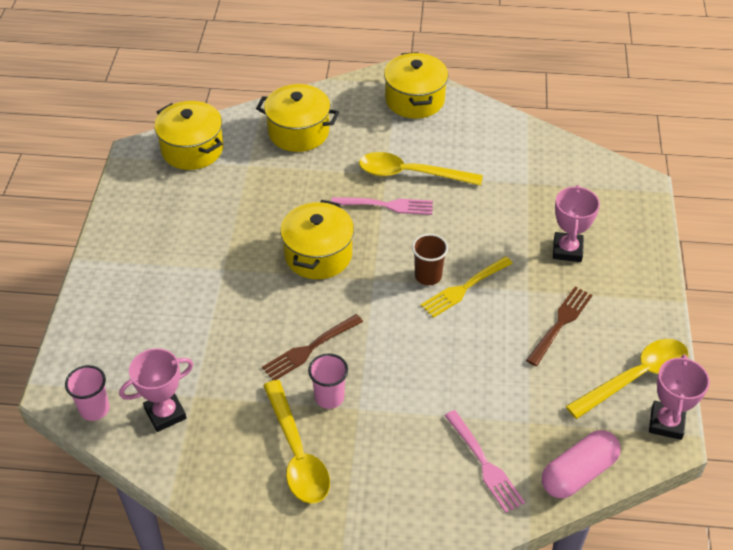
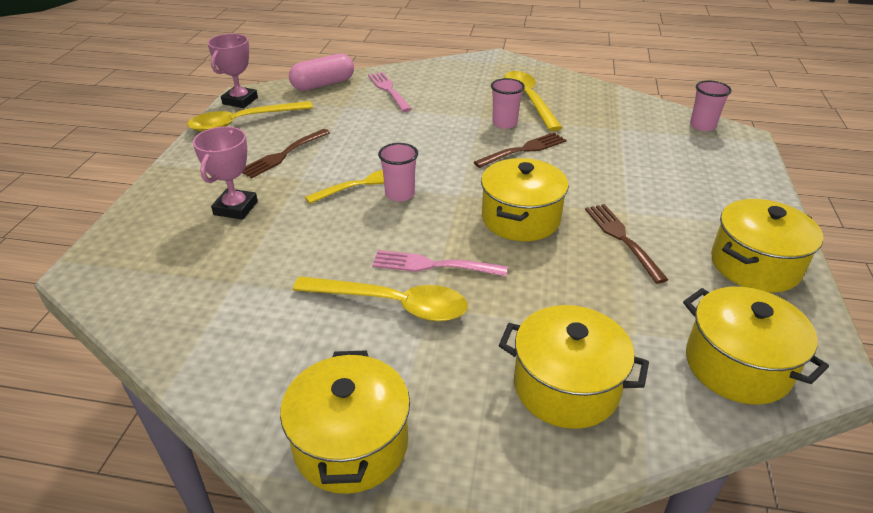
camera: 175 degrees left, 10 degrees down
(141, 221) = (755, 265): none -> yellow pot
(165, 413) = (640, 121): pink trophy -> none
(236, 239) = (623, 239): none -> brown fork
(428, 276) = (400, 194): brown cup -> pink cup

